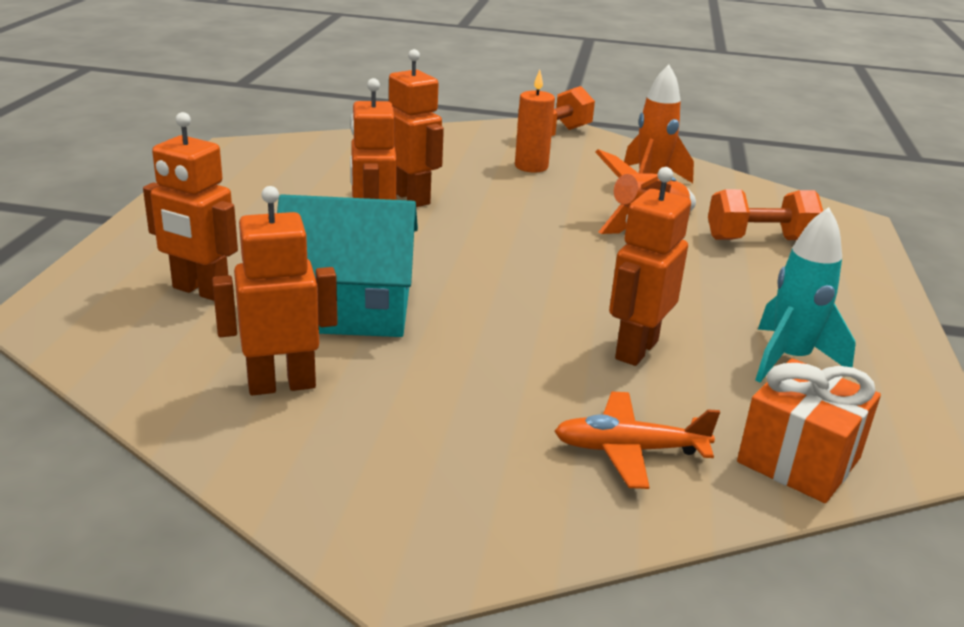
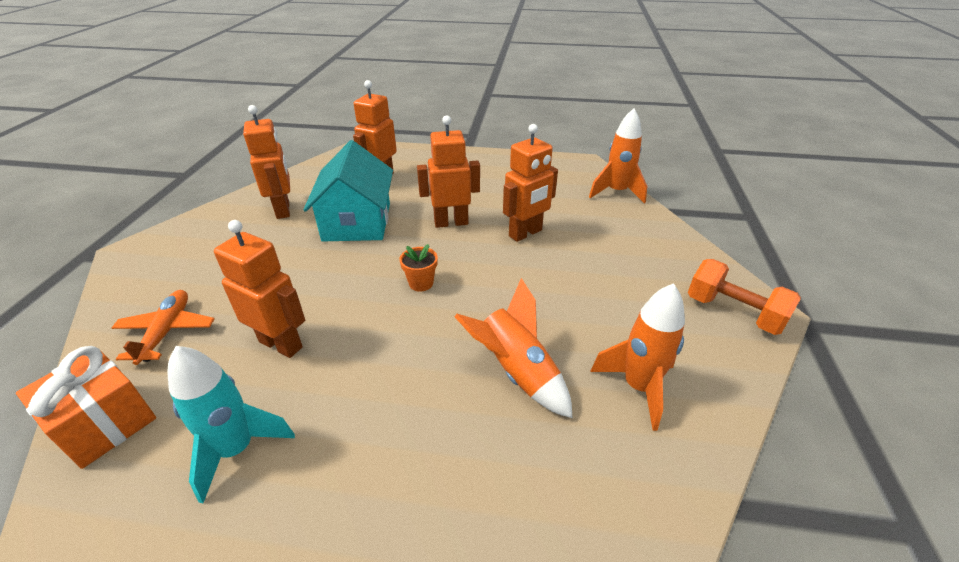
camera: 90 degrees right, 10 degrees up
(329, 142) = (616, 192): none -> orange rocket
(512, 263) = (421, 283): none -> orange flower pot
(531, 166) = (627, 294): orange candle -> none
(759, 240) = (496, 477): orange dumbbell -> none

